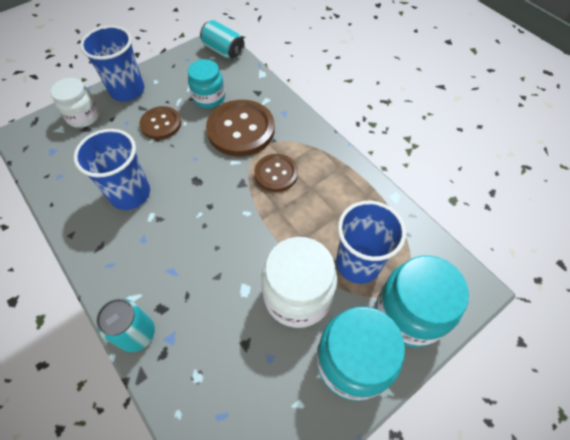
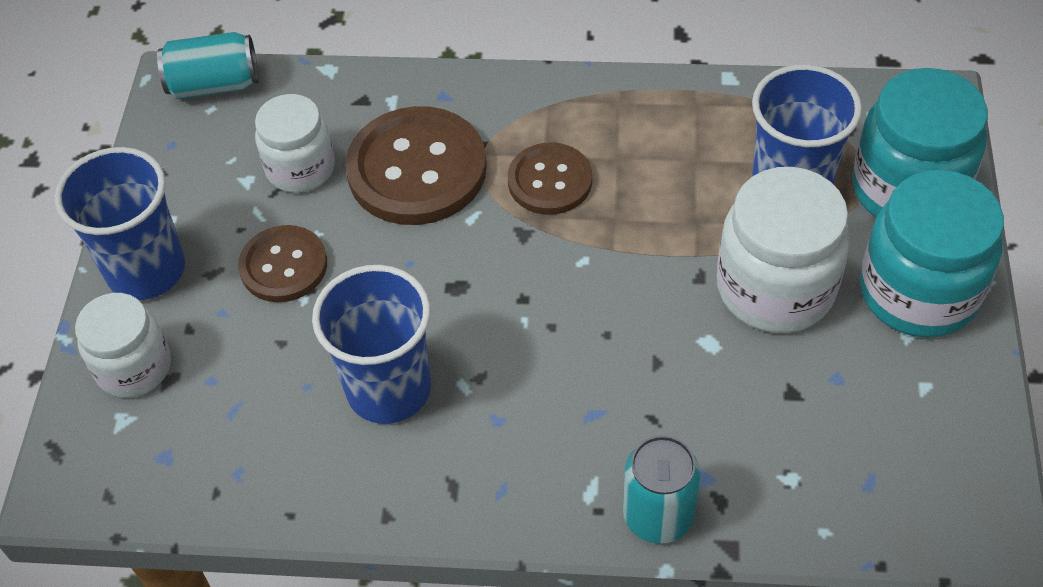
camera: 45 degrees left, 5 degrees down
(209, 98) = (300, 168): turquoise jar -> white jar

